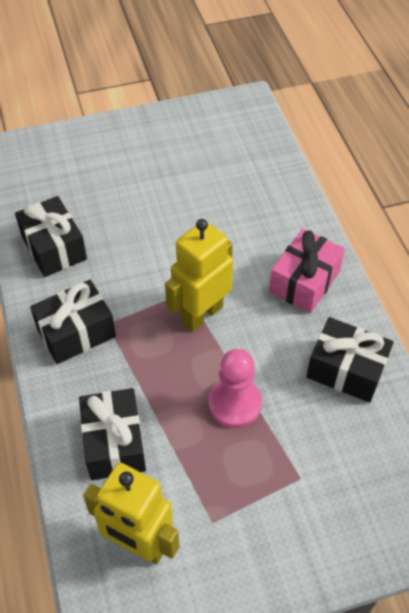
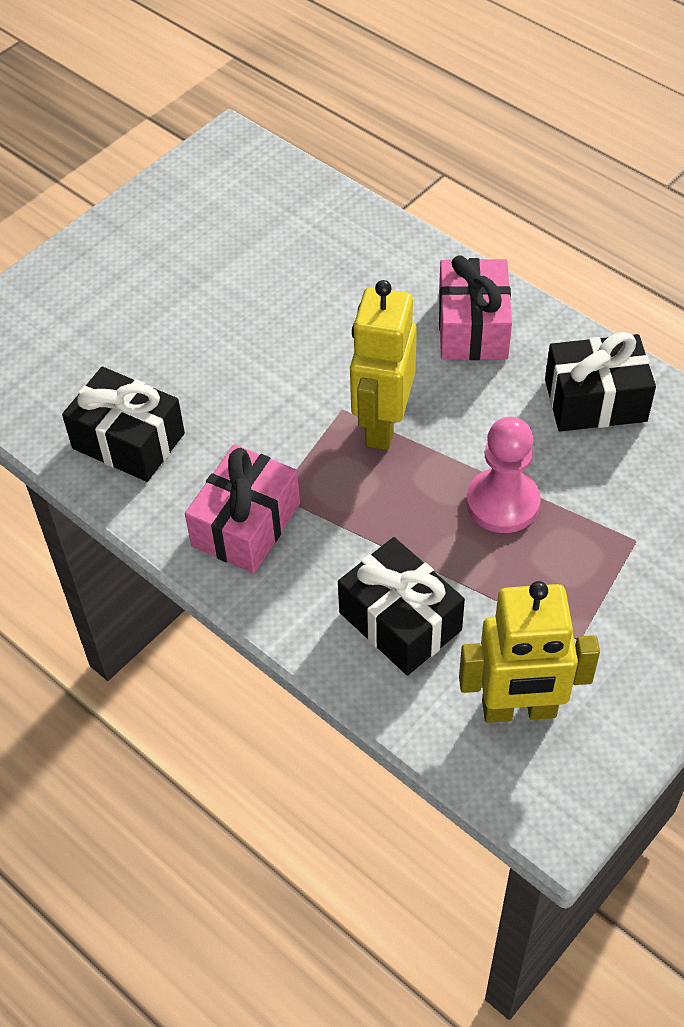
camera: 30 degrees left, 0 degrees up
(76, 332) = (246, 525): black gift -> pink gift

